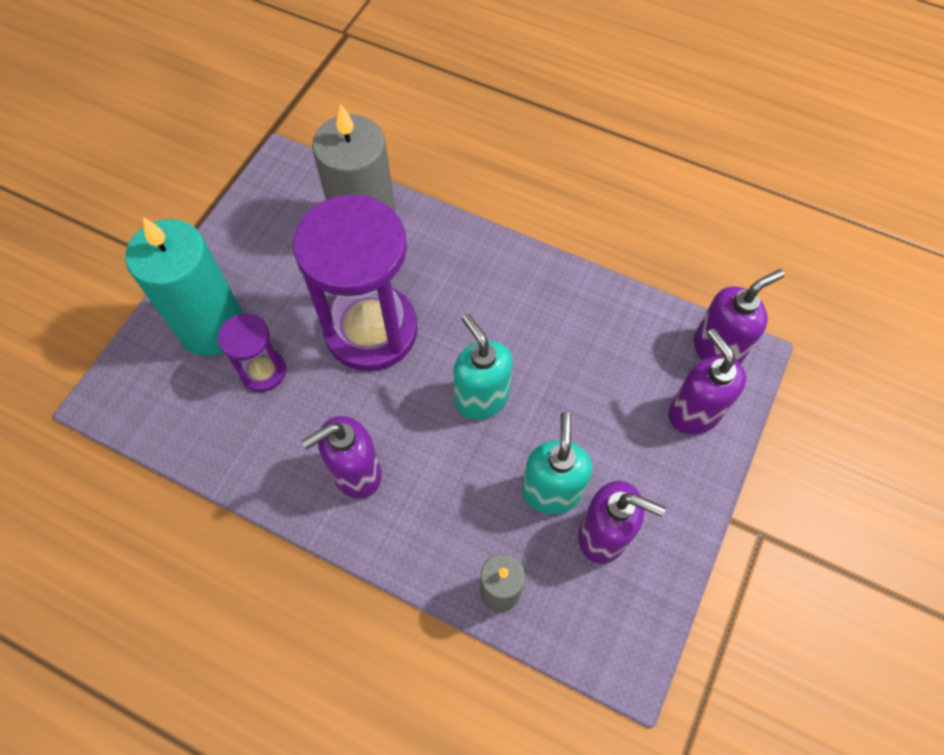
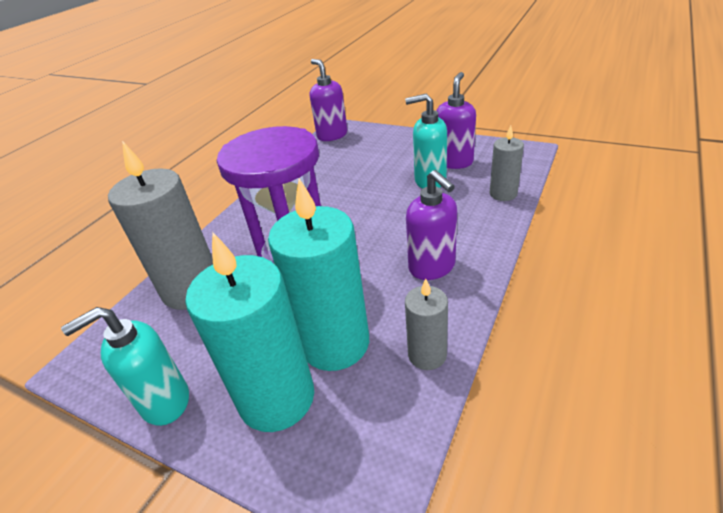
camera: 85 degrees left, 25 degrees down
(230, 454) = (427, 355): none -> grey candle
(263, 371) = (335, 343): purple hourglass -> turquoise candle
(481, 398) = (363, 212): turquoise soap dispenser -> turquoise soap dispenser (164, 402)
(693, 413) = (372, 140): purple soap dispenser -> none

